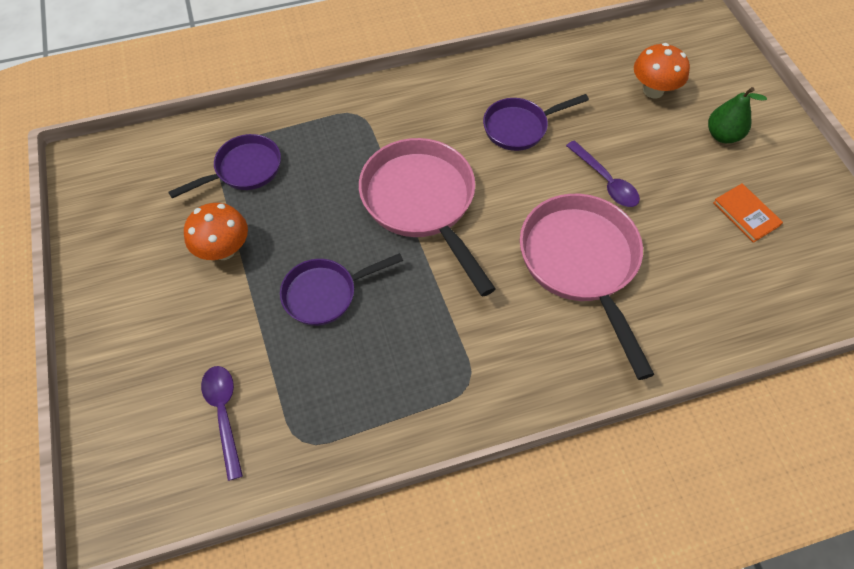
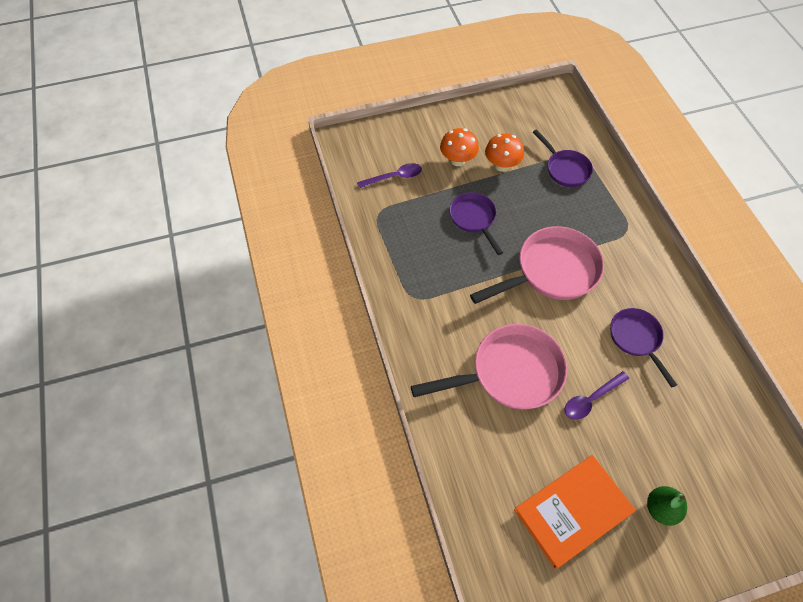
camera: 90 degrees right, 0 degrees up
(653, 90) = (704, 453): orange mushroom -> orange mushroom (457, 160)
(746, 214) = (573, 511): orange book -> orange book, size x2.01

